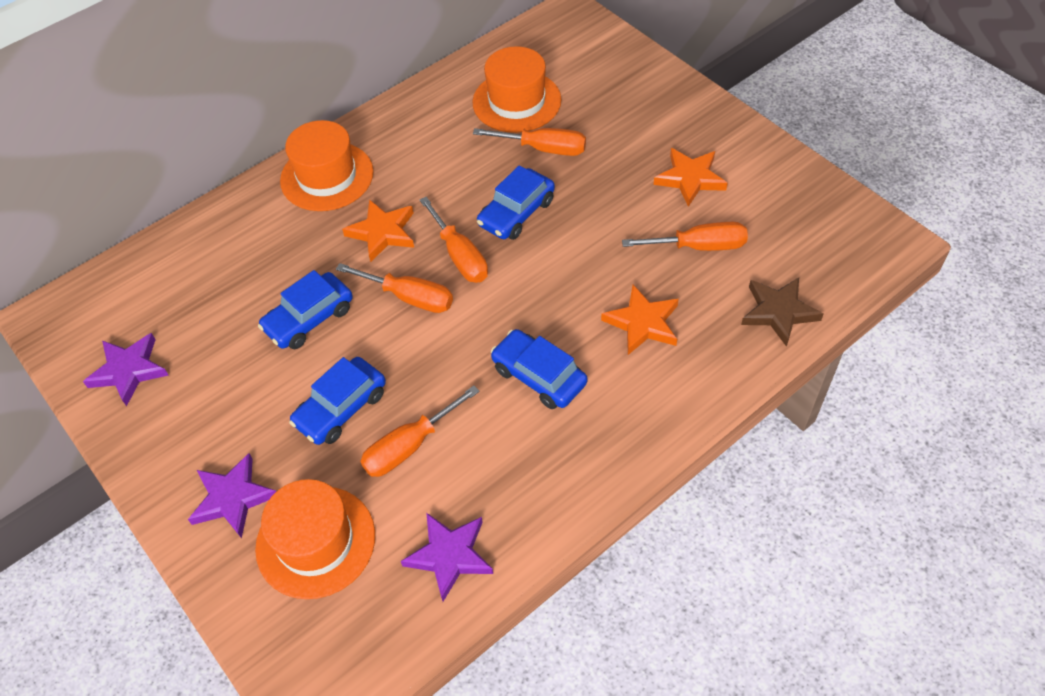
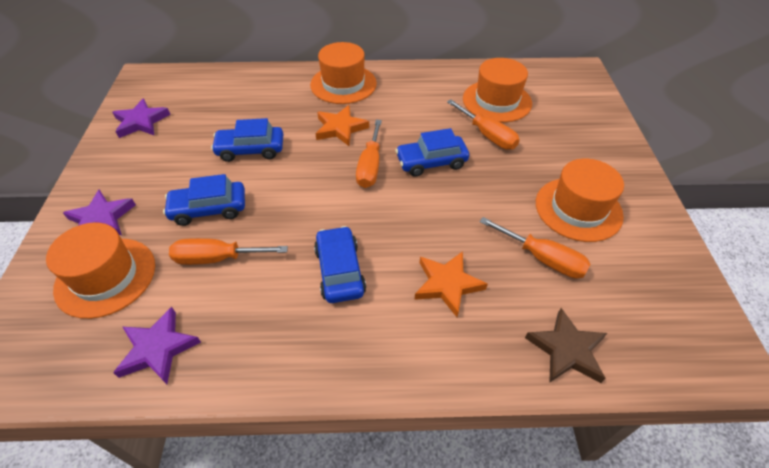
camera: 35 degrees right, 5 degrees down
(409, 297) = (315, 172): orange screwdriver -> none
(690, 179) = (578, 209): orange star -> orange hat

